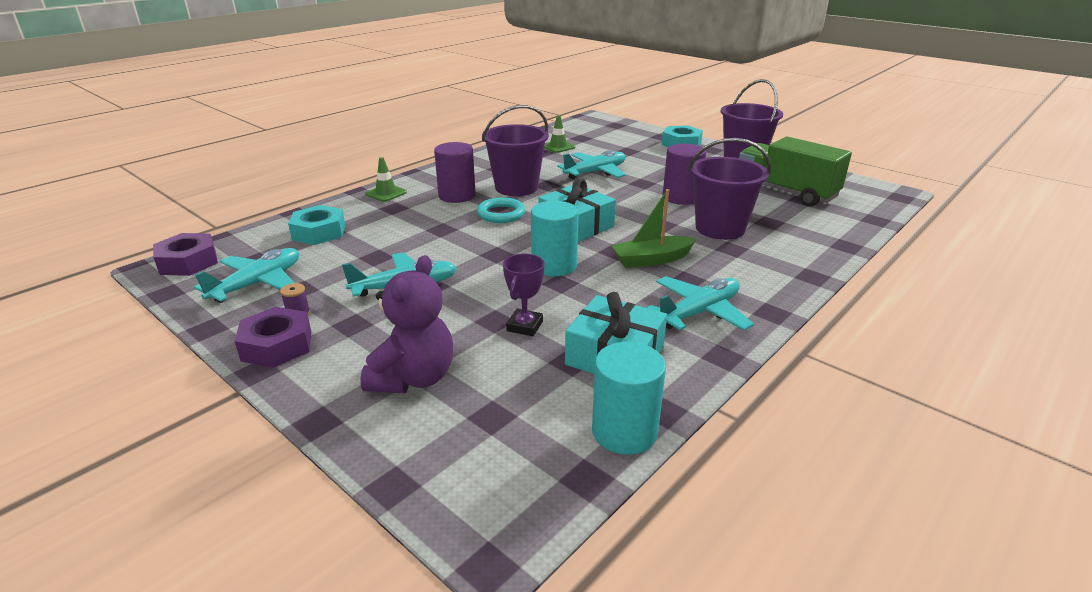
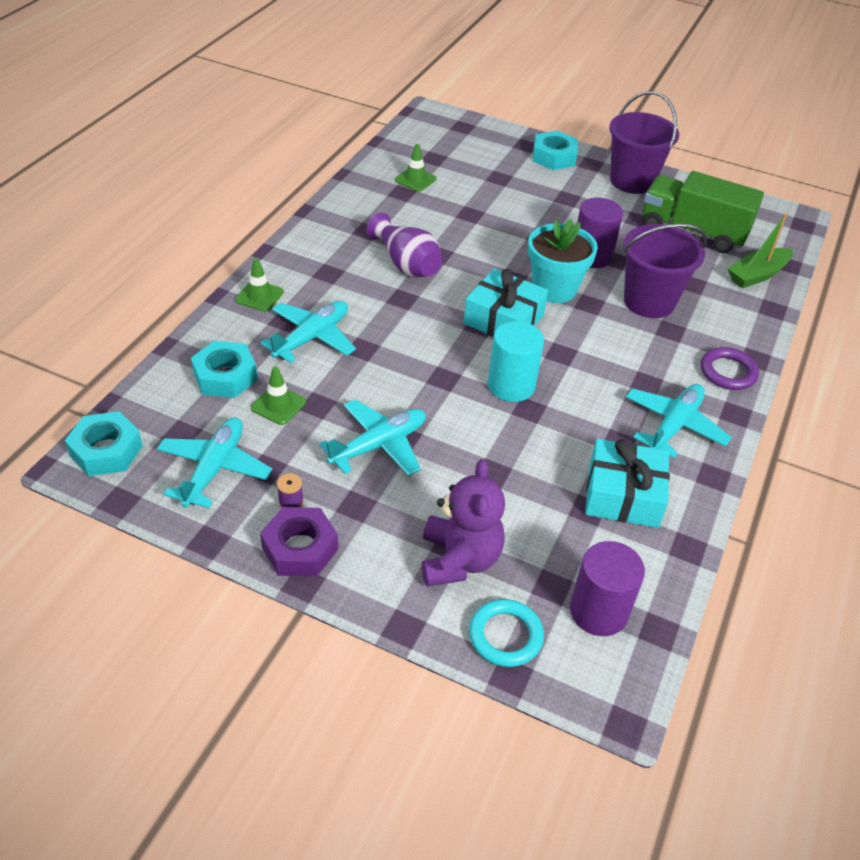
camera: 20 degrees left, 15 degrees up
(188, 262) = (106, 451): purple nut -> turquoise nut
(344, 253) = (278, 405): none -> green traffic cone
(457, 196) = (346, 288): purple cylinder -> purple cylinder (598, 611)
(501, 214) = (414, 313): turquoise ring -> turquoise ring (505, 636)
(516, 187) = (406, 264): purple bucket -> purple vase
(524, 326) = (525, 474): purple trophy -> none
(595, 172) = (481, 224): turquoise plane -> turquoise plane (312, 338)
(624, 431) = (667, 577): turquoise cylinder -> none
(634, 212) = (554, 289): none -> turquoise flower pot
(651, 260) = (602, 360): green boat -> green boat (757, 275)
(777, 282) = (728, 372): none -> purple ring

